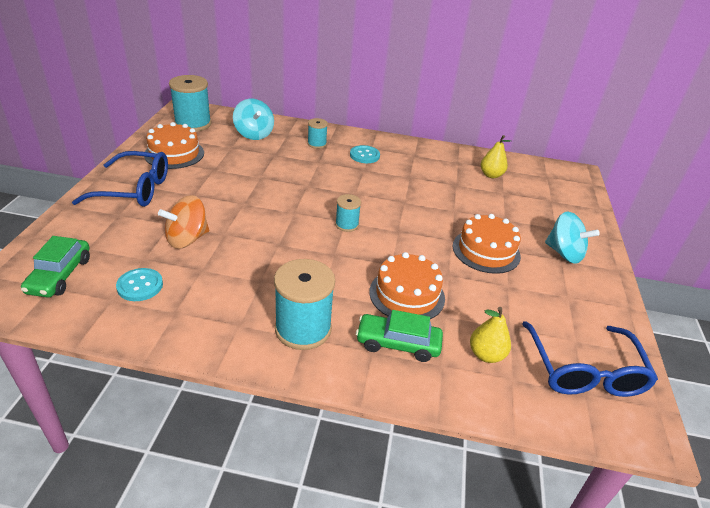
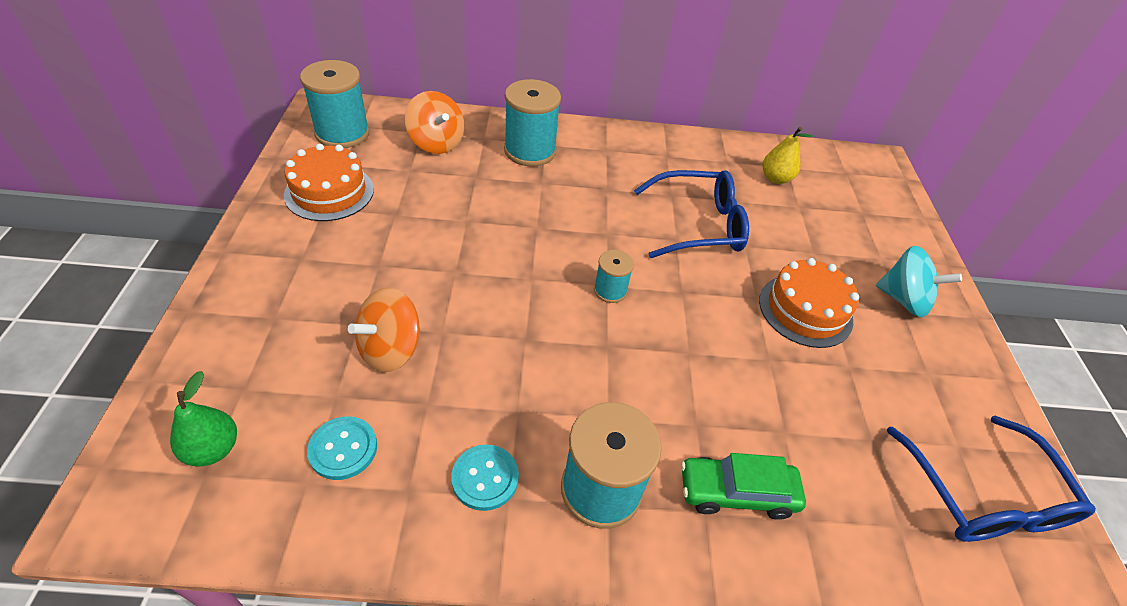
camera: 10 degrees left, 10 degrees up
(59, 275) = (213, 449): green car -> green pear
(134, 189) = (286, 267): blue glasses -> blue glasses (698, 225)
(254, 134) = (436, 143): turquoise spinning top -> orange spinning top
(317, 144) = (530, 151): turquoise spool -> turquoise spool, size x1.88
(364, 155) = (601, 164): turquoise button -> turquoise button (485, 478)
(407, 294) = (724, 403): orange cake -> none
(486, 355) = (855, 491): yellow pear -> none

